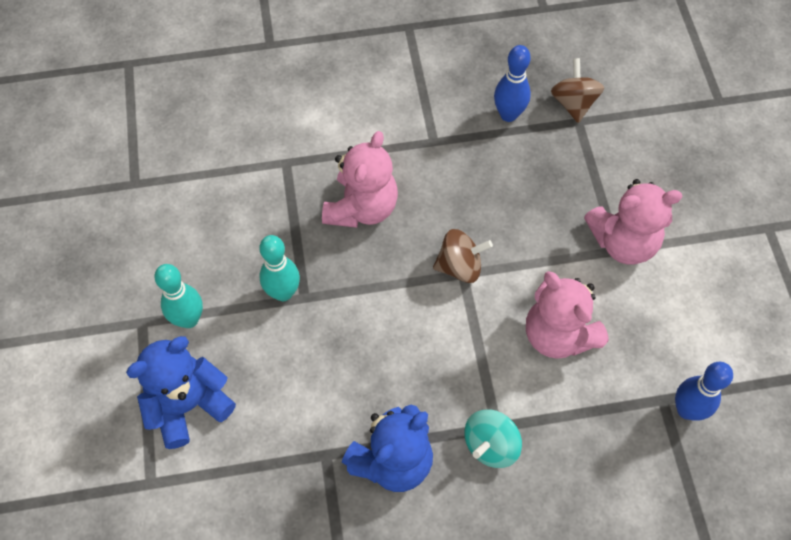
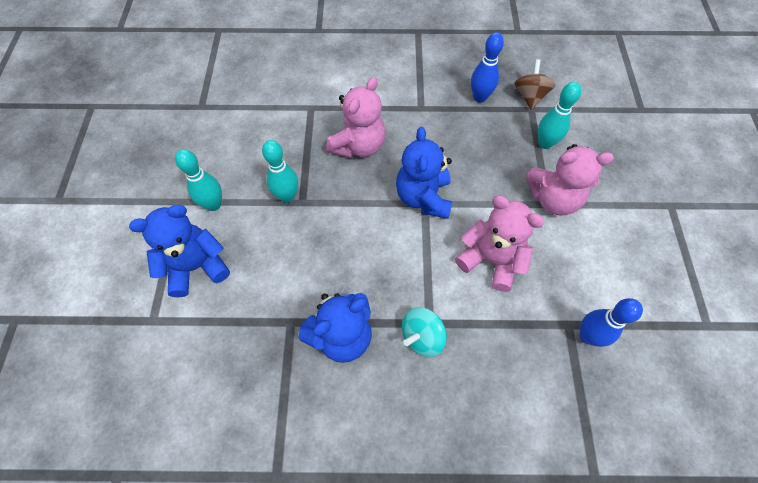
camera: 10 degrees right, 0 degrees up
(460, 266) = (423, 197): brown spinning top -> blue teddy bear
(558, 334) = (491, 260): pink teddy bear -> pink teddy bear turned 150 degrees clockwise
(602, 167) = (545, 143): none -> turquoise bowling pin

